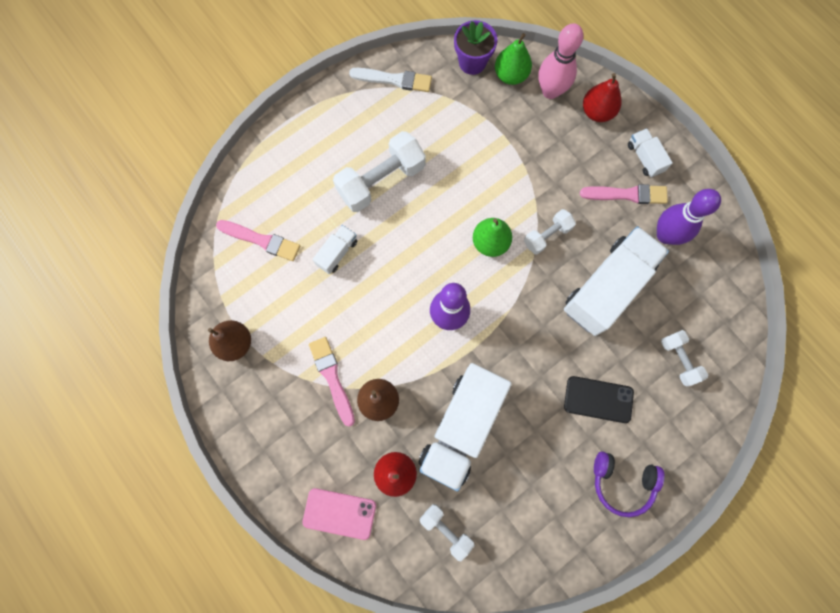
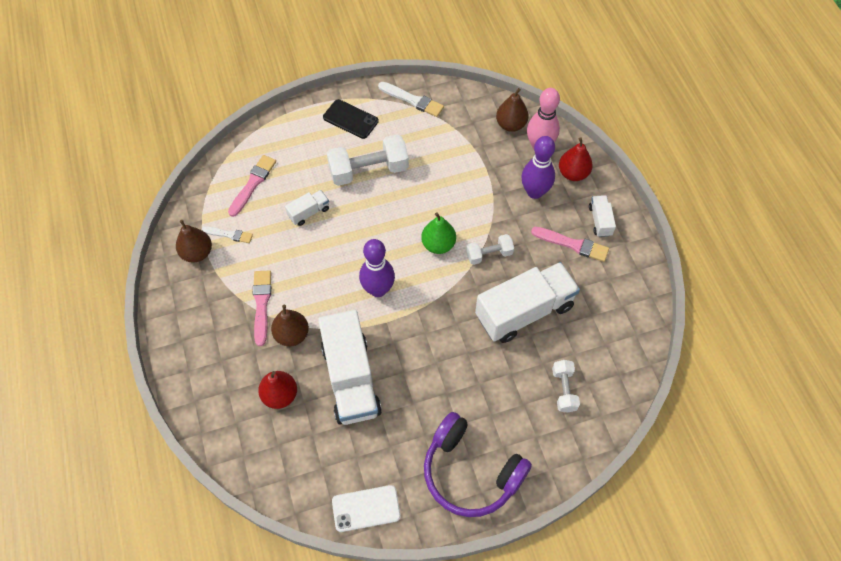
camera: 20 degrees right, 15 degrees down
(261, 240) = (252, 184): pink brush -> pink brush turned 105 degrees counterclockwise
(261, 309) = (229, 234): none -> white brush
(339, 513) = (219, 410): pink phone -> none
(446, 530) = (301, 455): white dumbbell -> none
(461, 427) = (351, 379): white truck -> white truck turned 60 degrees counterclockwise
(472, 62) = (482, 106): purple flower pot -> none
(510, 75) = (510, 124): green pear -> brown pear
(534, 561) = (366, 508): none -> white phone
(598, 399) = (478, 397): black phone -> black phone (350, 119)
(622, 482) = (471, 472): purple headphones -> purple headphones, size x1.62
(665, 235) = (593, 286): purple bowling pin -> purple bowling pin (534, 192)

